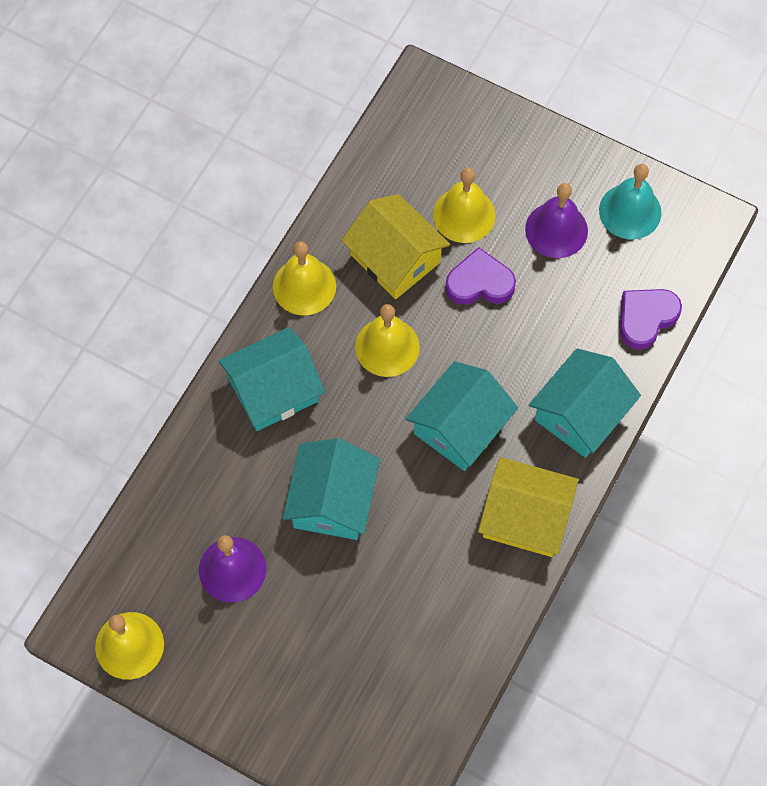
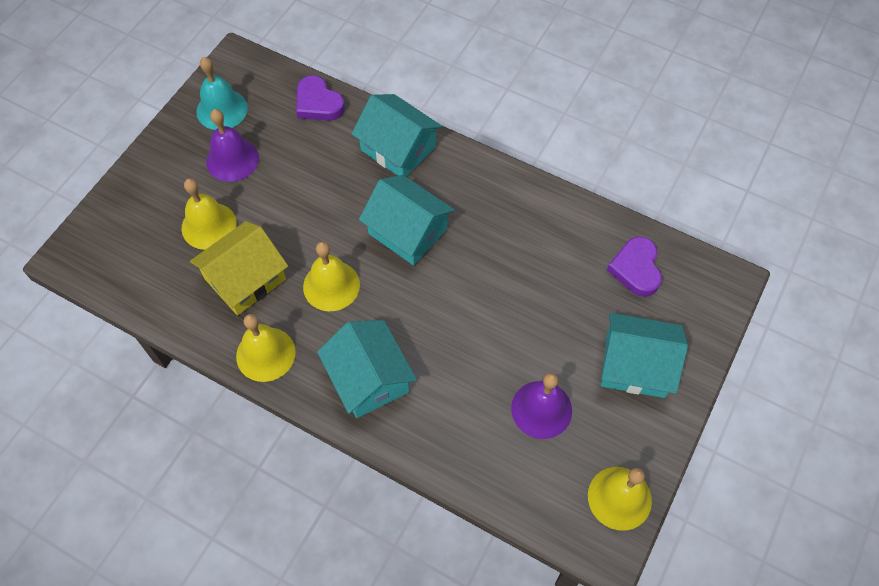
camera: 90 degrees left, 5 degrees down
(332, 500) = (475, 328): turquoise house -> turquoise house (635, 365)
(480, 283) = (276, 215): purple heart -> purple heart (636, 269)
(525, 517) = (486, 187): yellow house -> none

